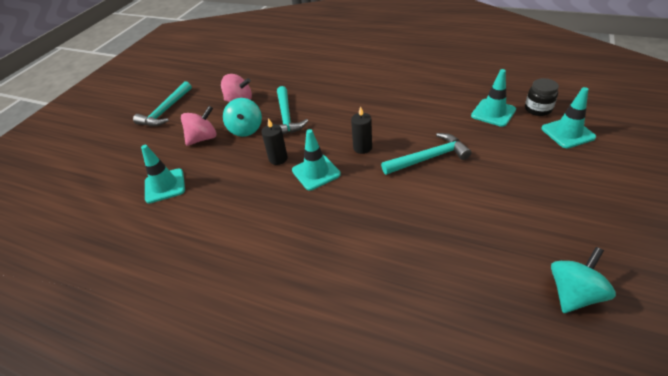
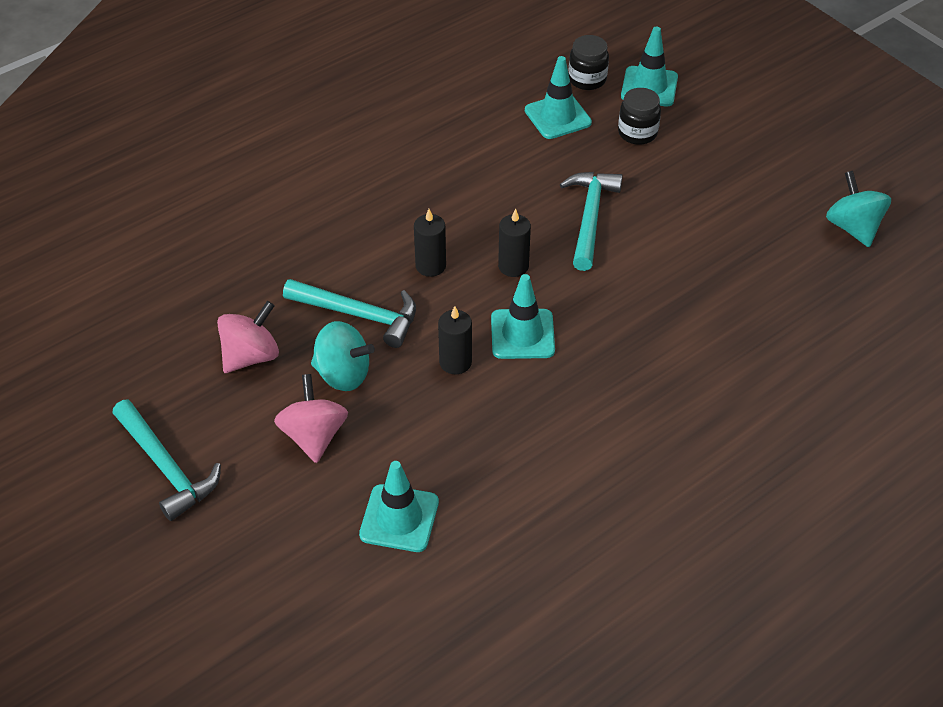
camera: 65 degrees left, 5 degrees up
(337, 122) = (430, 266): none -> black candle
(521, 145) = (637, 133): none -> black jar

